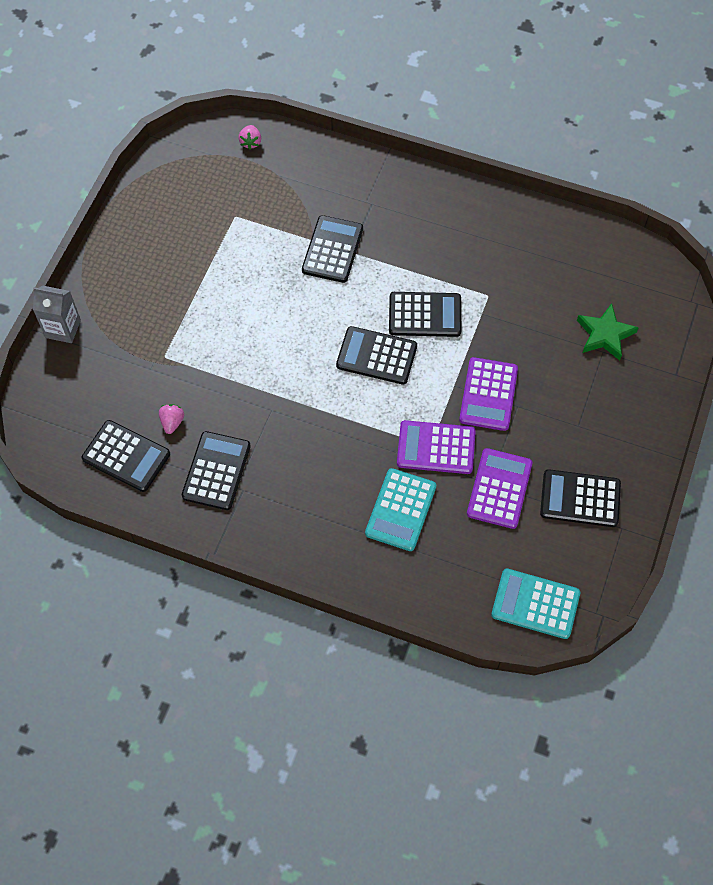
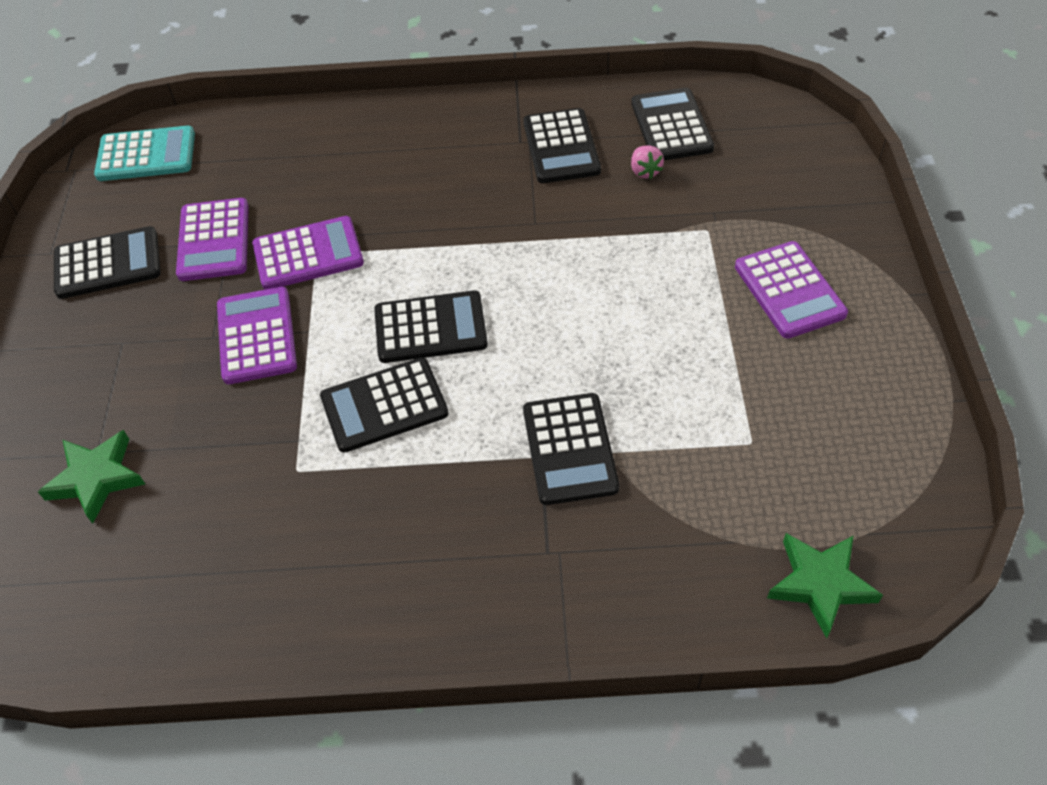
camera: 160 degrees right, 10 degrees down
(63, 329) = (857, 214): grey carton -> none
(126, 456) = (671, 126): black calculator -> black calculator turned 75 degrees clockwise
(147, 294) = (789, 290): none -> purple calculator
(251, 142) = (820, 584): pink strawberry -> green star
(400, 510) = (328, 183): turquoise calculator -> none

